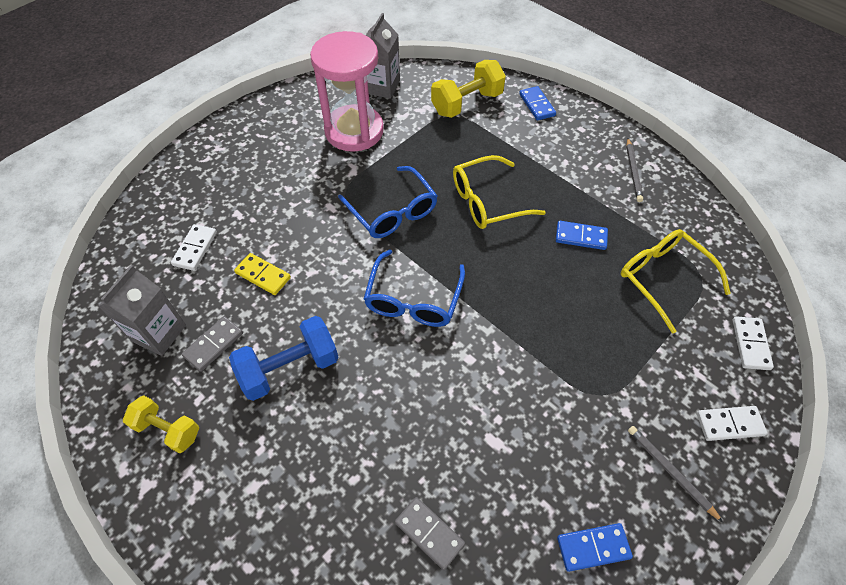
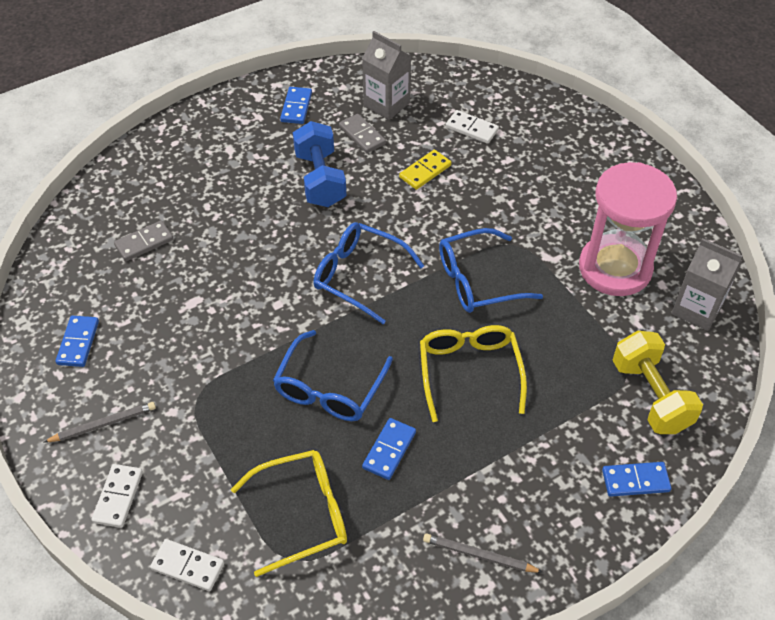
camera: 105 degrees right, 5 degrees down
(168, 429) = (296, 107): yellow dumbbell -> blue domino
(545, 291) = (329, 389): none -> blue glasses

